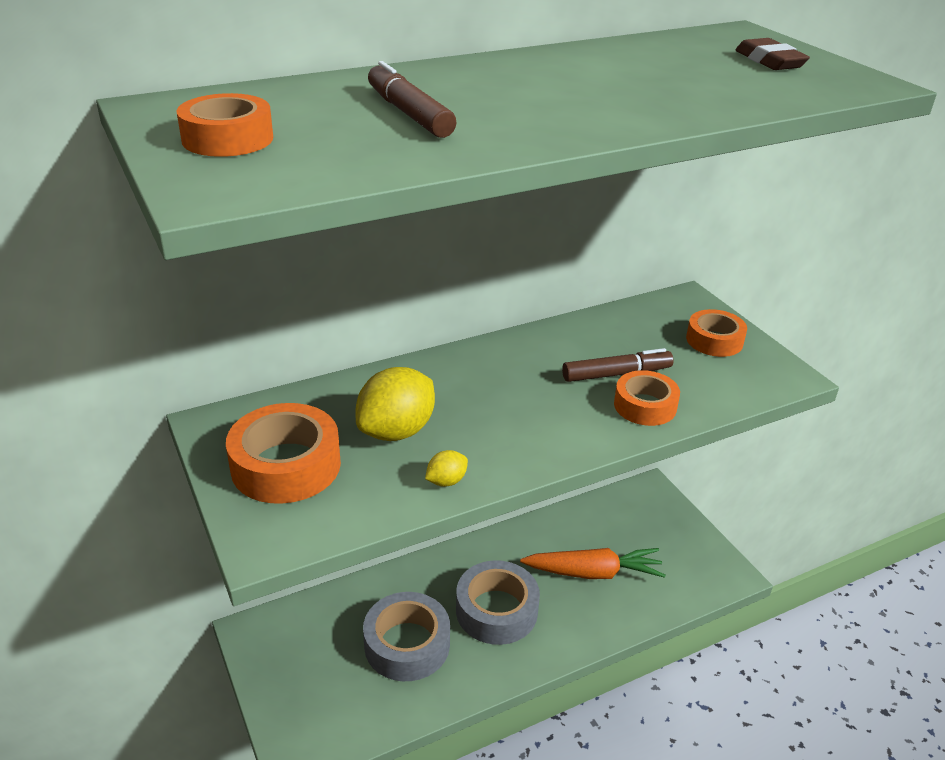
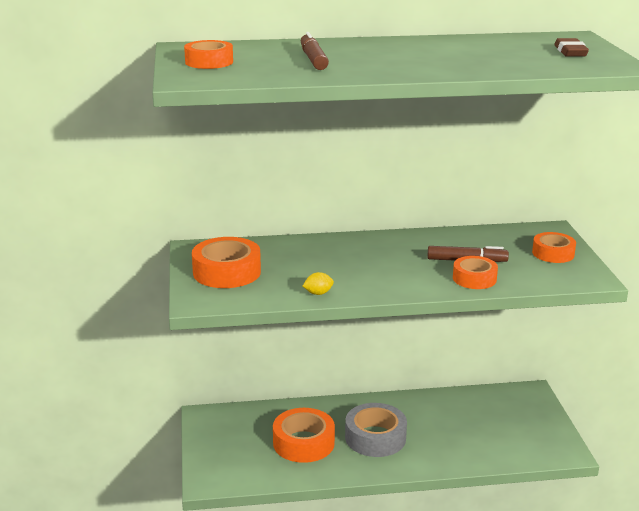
camera: 20 degrees right, 10 degrees down
(396, 431) = (302, 267): yellow lemon -> none
(407, 644) = (303, 443): grey tape -> orange tape
(593, 573) = (458, 431): orange carrot -> none

